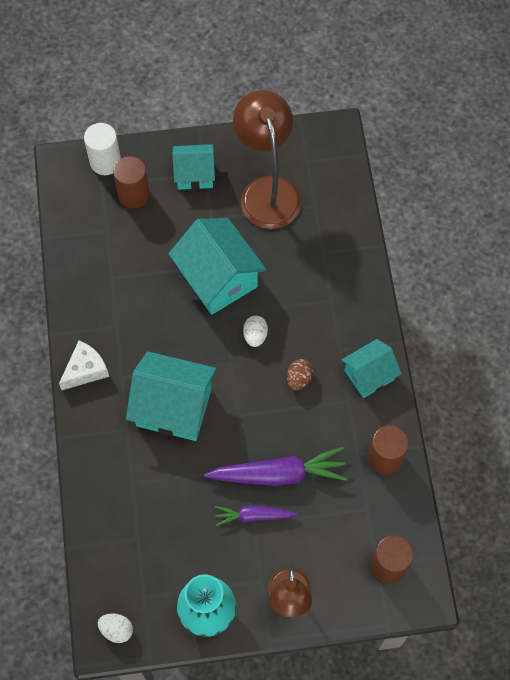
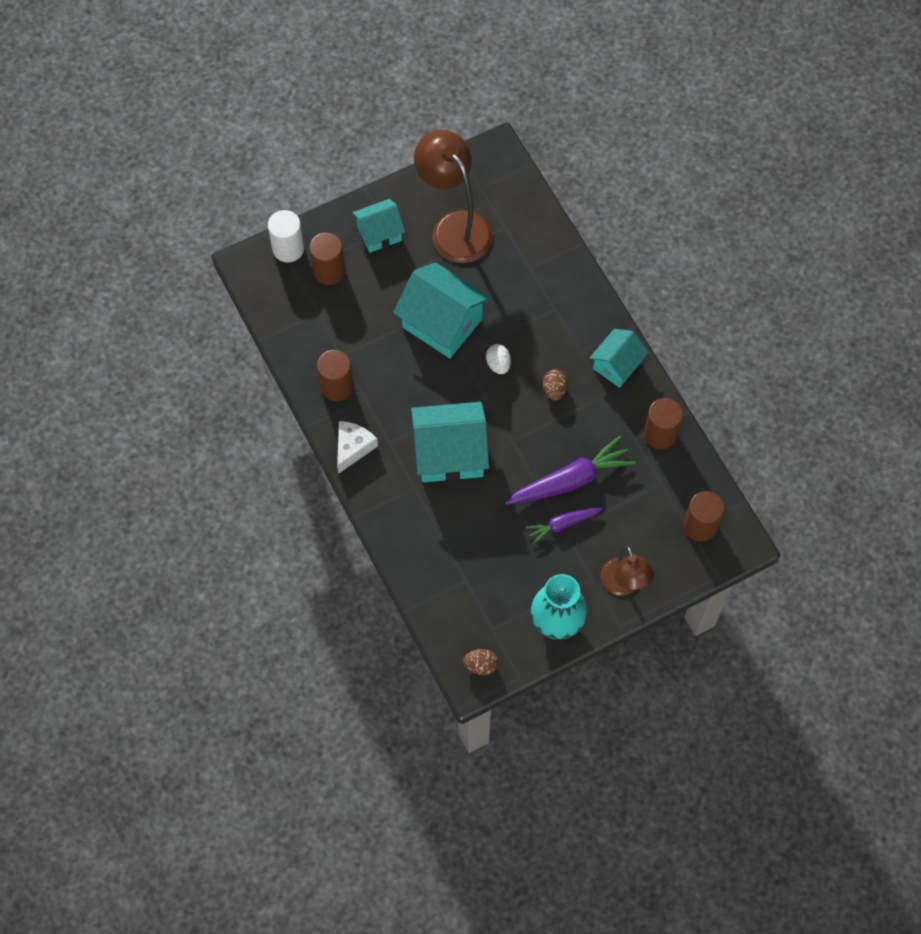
camera: 20 degrees left, 0 degrees up
(95, 306) = (337, 386): none -> brown cylinder
(117, 630) = (480, 665): white egg -> brown egg

